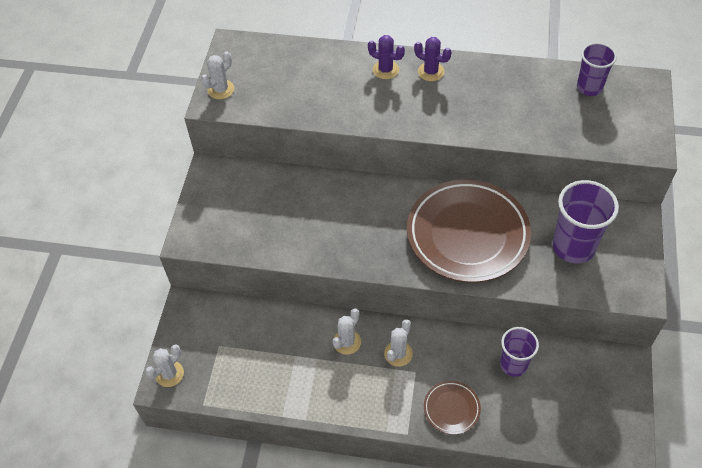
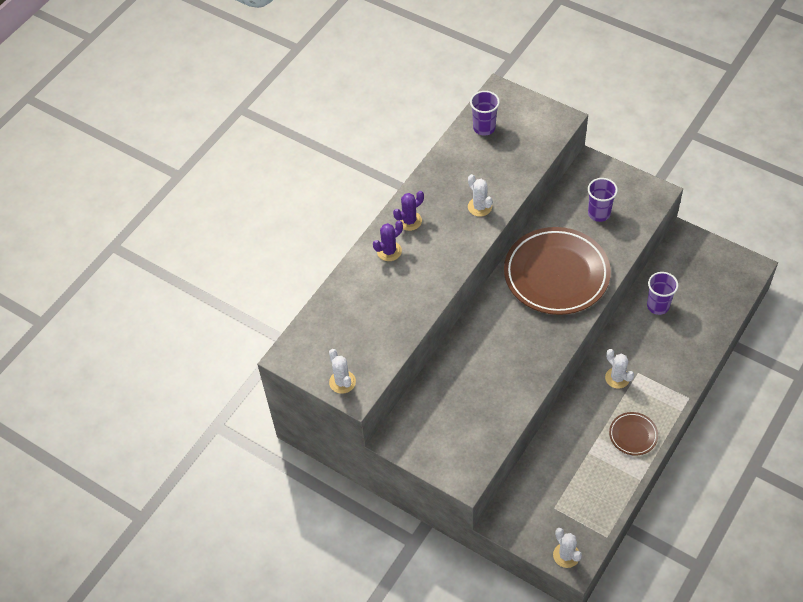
camera: 65 degrees left, 0 degrees up
(347, 342) = (591, 410): white cactus -> white cactus (479, 207)
(451, 409) = (679, 360): brown plate -> brown plate (633, 435)
(573, 247) = (599, 213): purple cup -> purple cup, size x0.64

